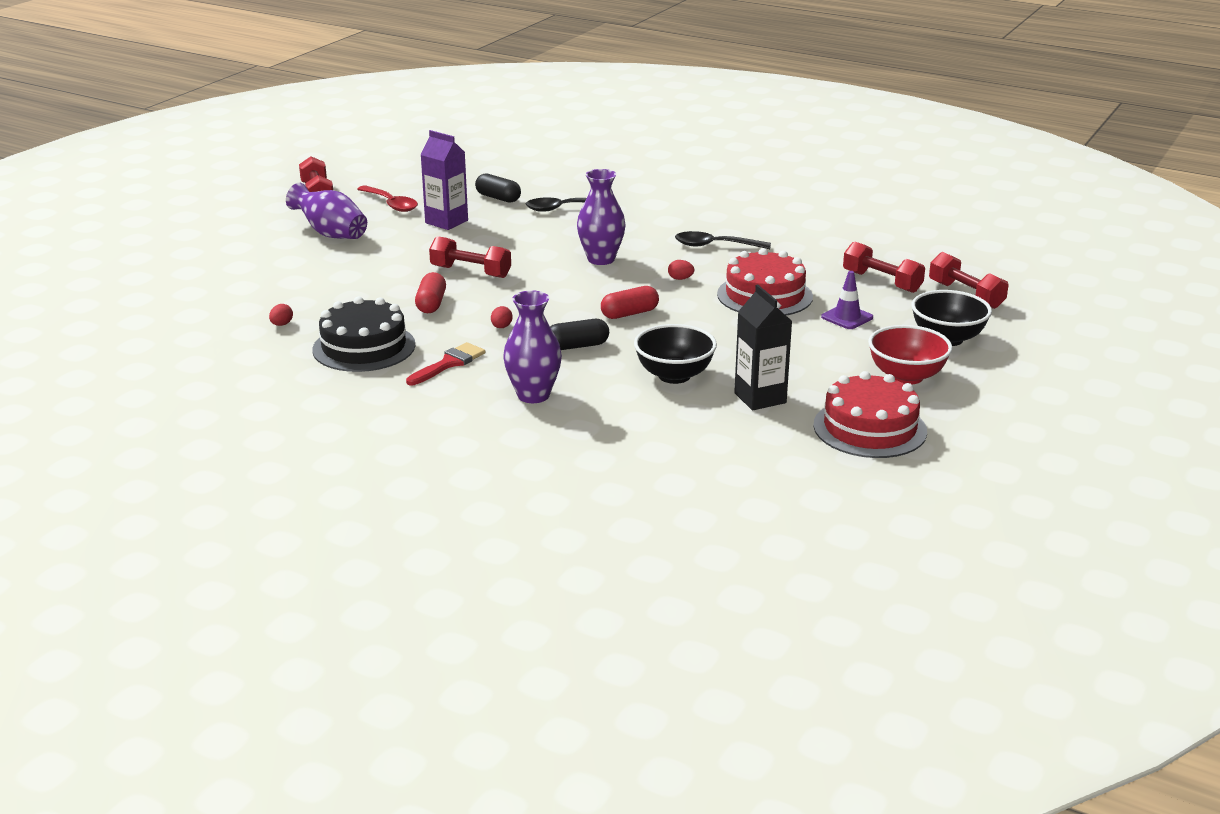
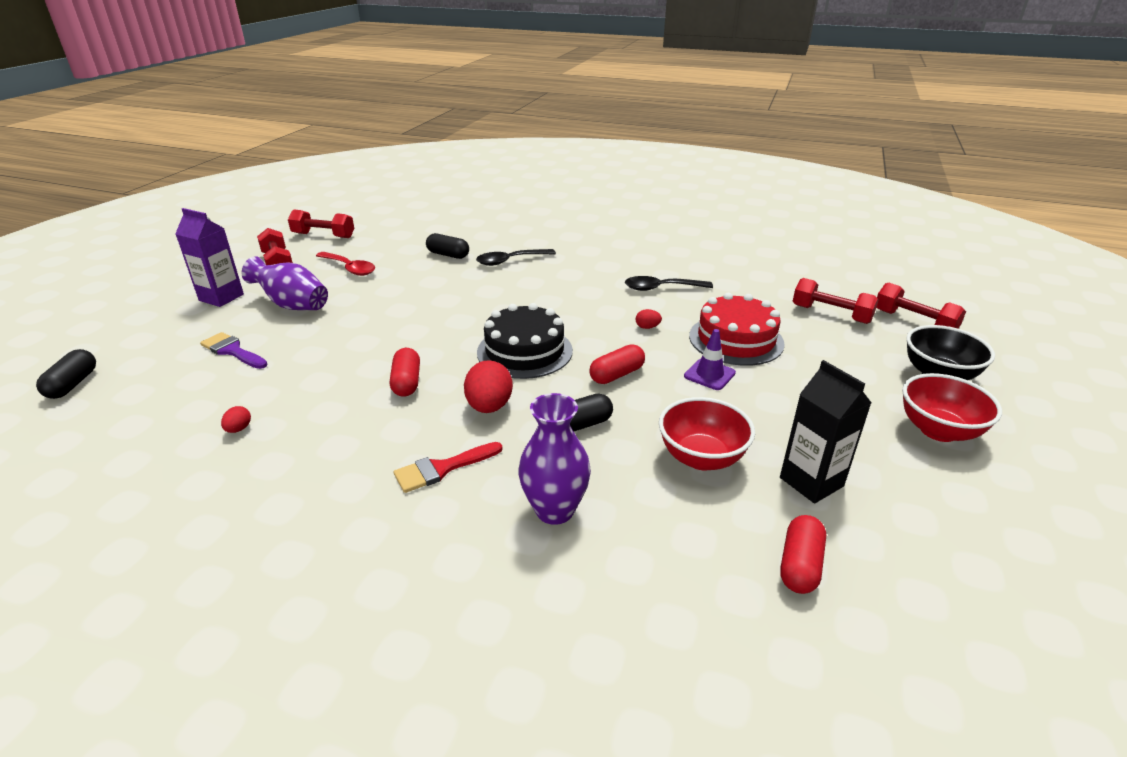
camera: 10 degrees left, 5 degrees up
(136, 282) = (72, 384): none -> black capsule
(274, 268) = (232, 351): none -> purple brush
(364, 347) = (338, 454): black cake -> black cake (524, 351)
(446, 222) = (405, 283): purple carton -> purple carton (221, 297)
(449, 363) = (442, 469): red brush -> red brush turned 150 degrees counterclockwise
(471, 272) = (440, 337): red dumbbell -> red dumbbell (323, 235)
(501, 327) = (489, 407): red egg -> red egg, size x2.07
(601, 259) = (563, 312): purple vase -> none
(674, 375) = (701, 458): black bowl -> red bowl
(713, 441) = (800, 565): none -> red capsule
(847, 317) = (828, 358): purple traffic cone -> purple traffic cone (709, 374)
(869, 428) = (959, 516): red cake -> none

